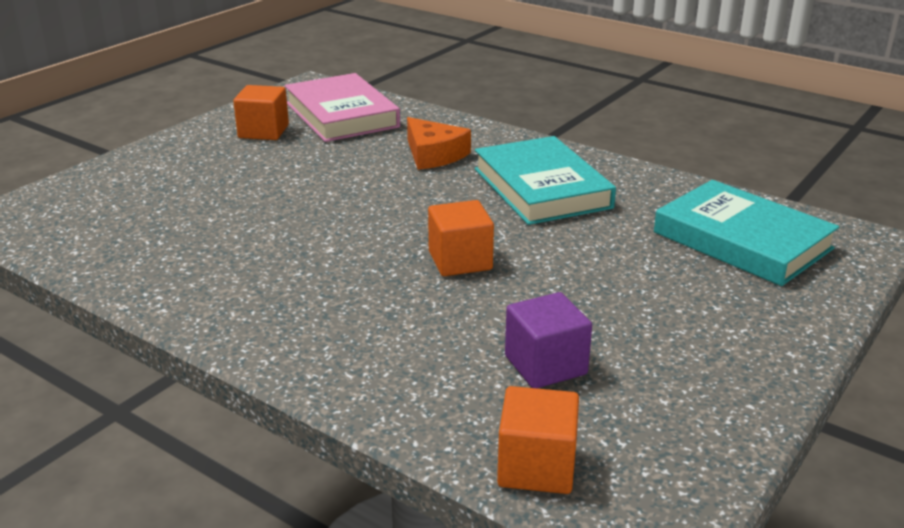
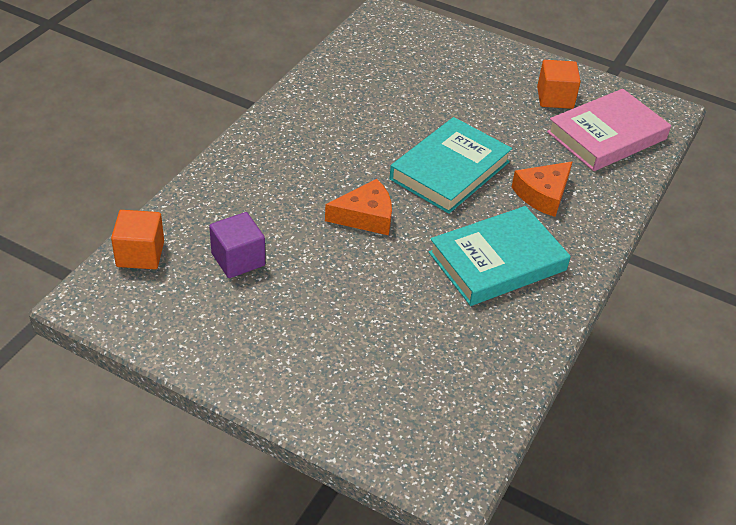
camera: 80 degrees right, 15 degrees up
(460, 261) = (365, 216): orange cube -> orange cheese
(742, 240) = (429, 388): turquoise book -> turquoise book (450, 170)

